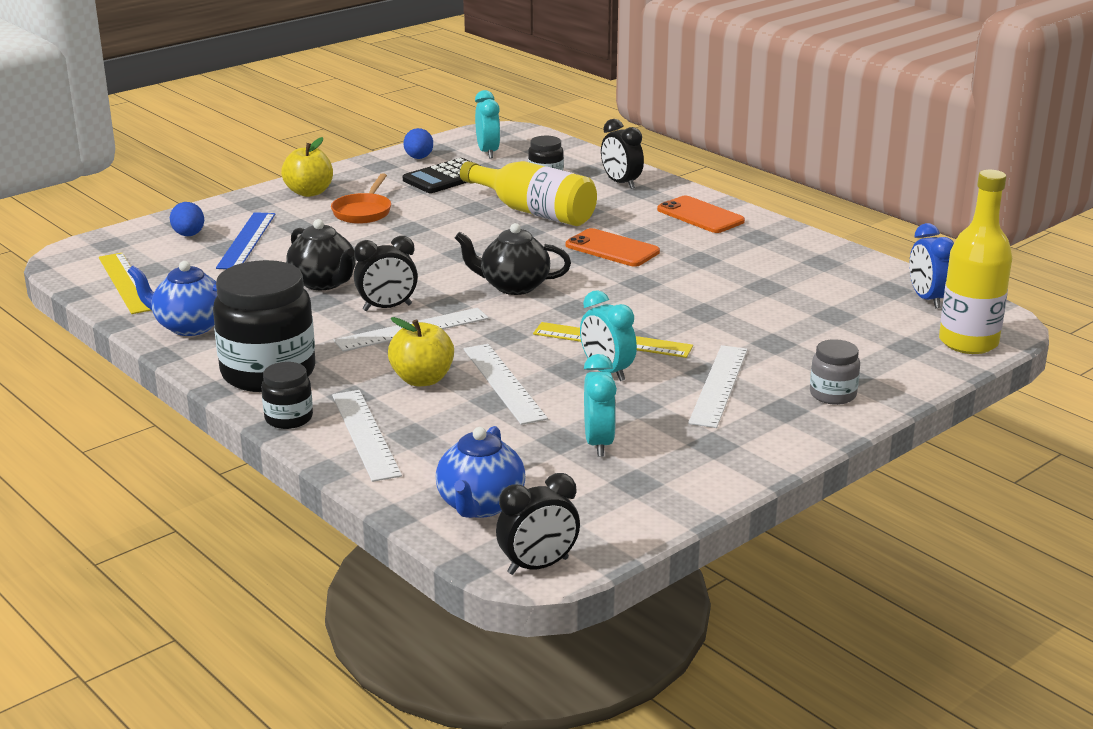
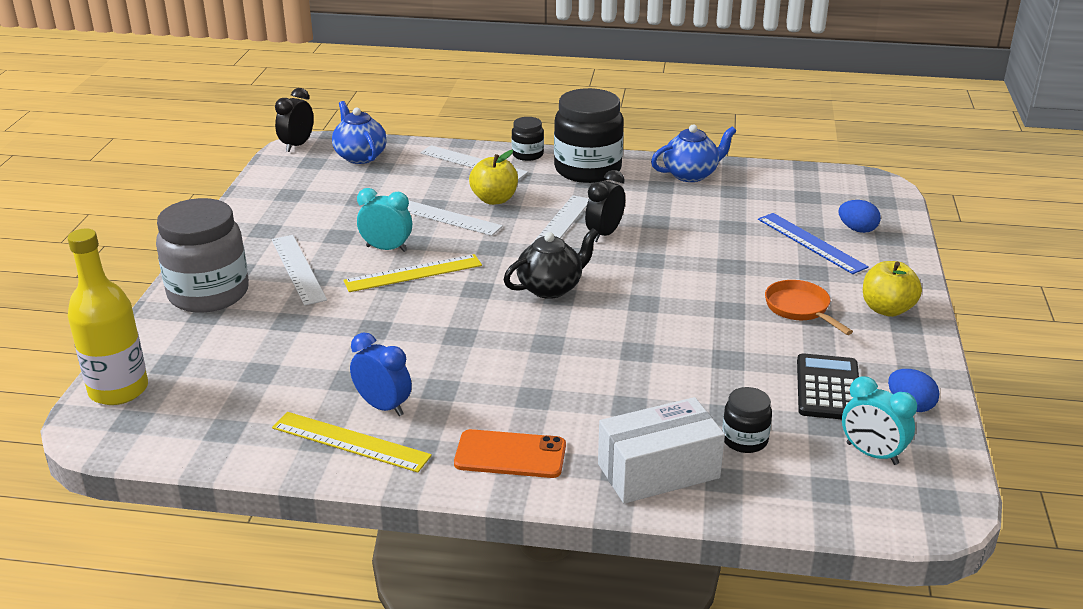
camera: 140 degrees right, 5 degrees up
(126, 283) = (796, 183): yellow ruler -> yellow ruler (350, 442)
(324, 283) = (682, 234): black teapot -> none
(534, 212) = (669, 379): yellow bottle -> none
(599, 443) = (335, 205): turquoise clock -> none
(612, 249) = (532, 364): orange phone -> none
(621, 183) = (658, 471): black clock -> white box
(832, 395) = (208, 293): grey jar -> grey jar, size x2.07
(927, 299) = (181, 431): blue clock -> blue clock (383, 406)

